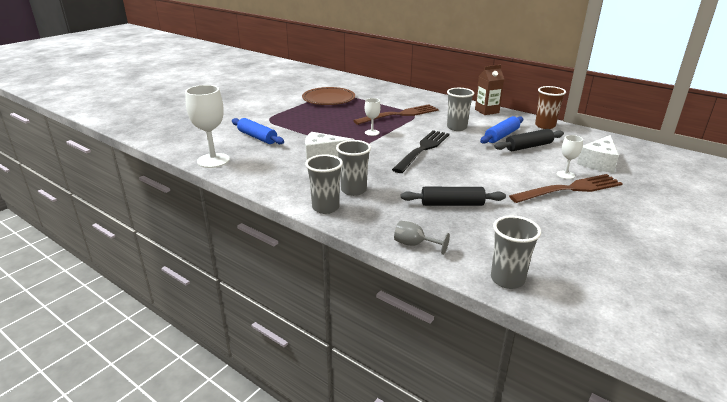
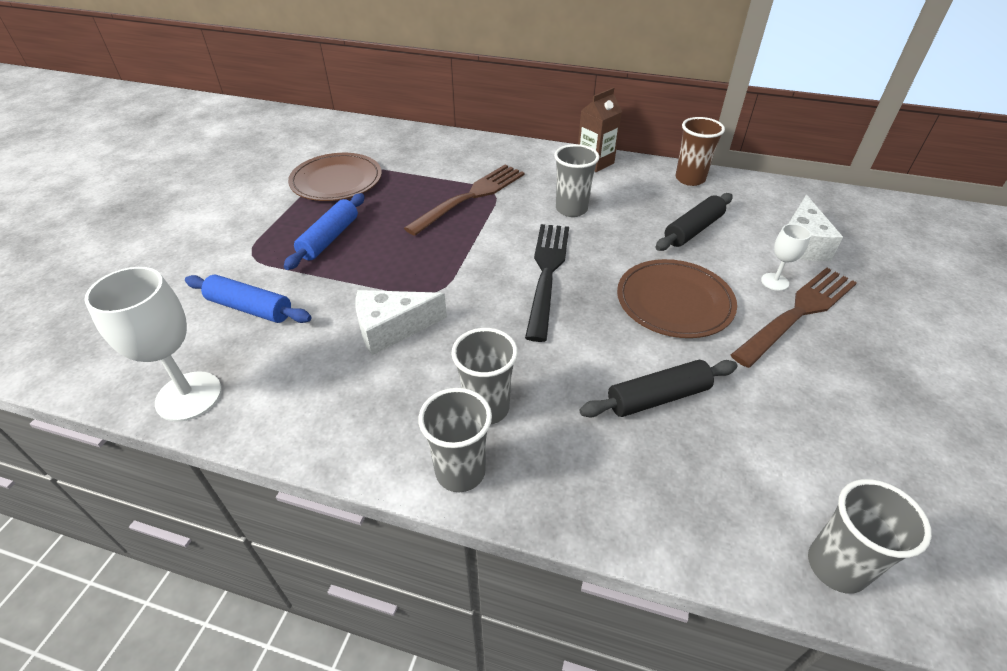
camera: 20 degrees left, 15 degrees up
(372, 132) = (447, 250): white goblet -> none
(415, 244) = (655, 525): grey goblet -> none
(492, 172) = (674, 302): none -> brown plate
(501, 136) = (644, 214): blue rolling pin -> blue rolling pin (329, 238)

